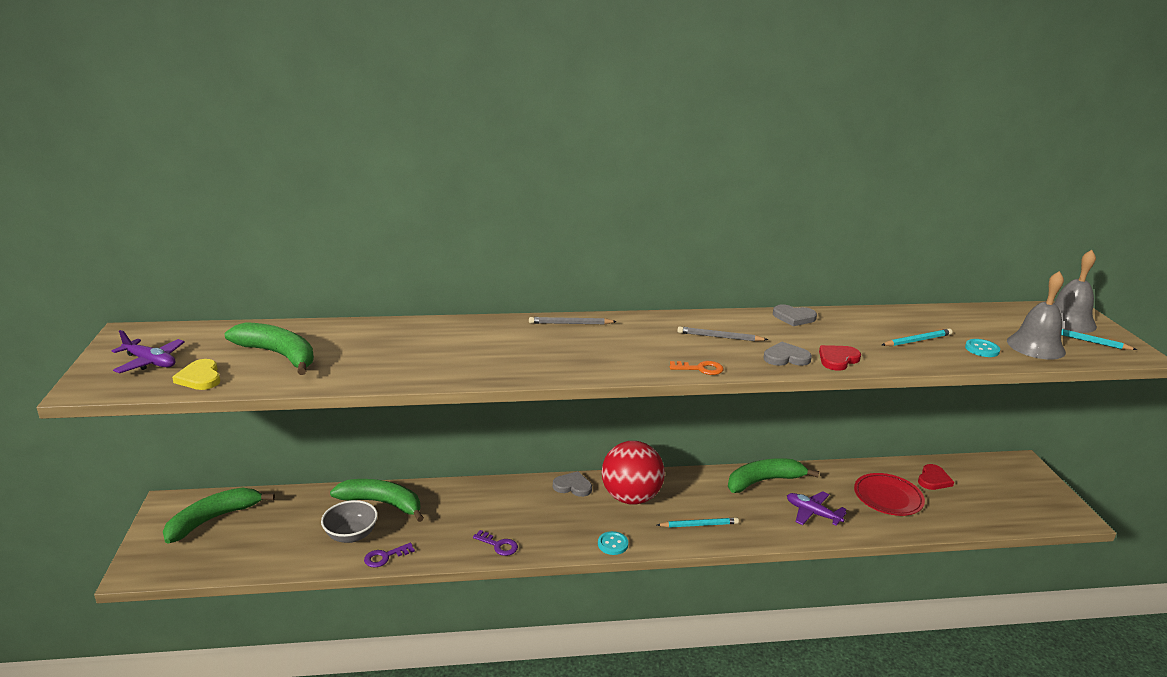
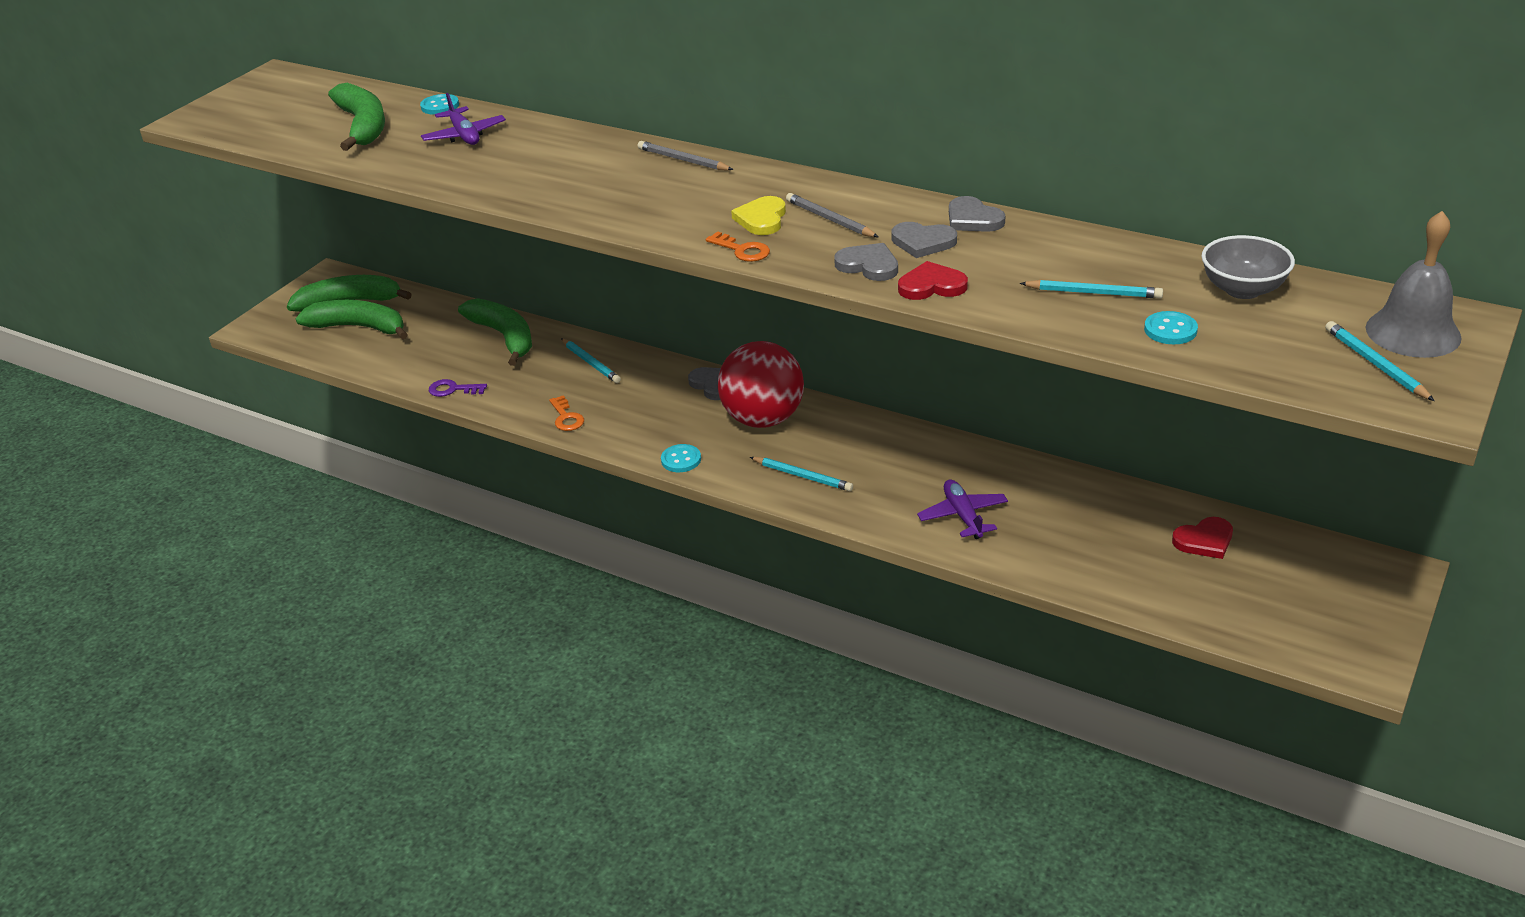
camera: 40 degrees right, 10 degrees up
(150, 362) = (258, 107): purple plane -> purple plane (464, 135)
(200, 378) = (276, 133): yellow heart -> yellow heart (761, 219)
(326, 327) = (440, 106): none -> turquoise button
(351, 535) = (445, 358): grey bowl -> grey bowl (1243, 289)
(471, 500) = (591, 363): none -> turquoise pencil
(498, 545) = (566, 417): purple key -> orange key
(763, 481) = (951, 458): green banana -> green banana (359, 327)
(791, 336) = (923, 242): none -> grey heart
(888, 497) = (1097, 536): red plate -> none
(1035, 346) = (1269, 350): grey bell -> none

